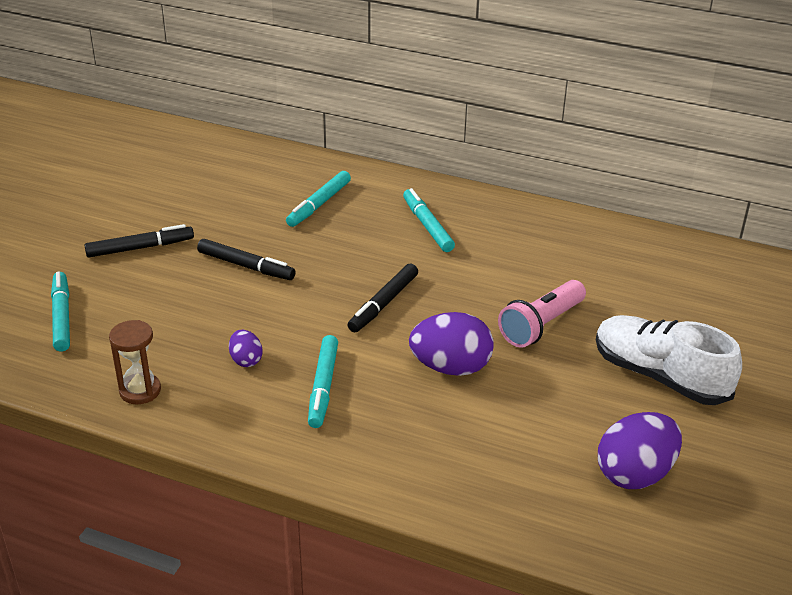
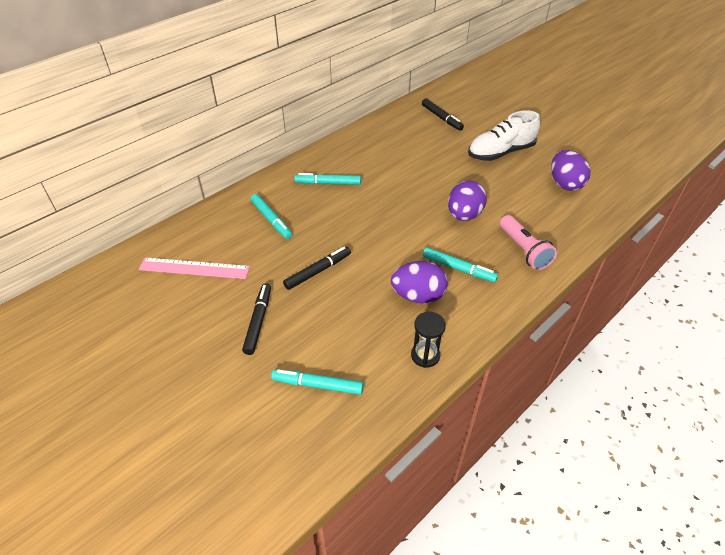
camera: 65 degrees left, 10 degrees up
(140, 391) = (425, 355): brown hourglass -> black hourglass
(201, 180) = (194, 268): none -> pink ruler
(246, 360) = (418, 296): purple egg -> purple egg, size x1.93
(383, 304) = (394, 223): black marker -> black marker (441, 118)
(541, 325) = (444, 174): pink flashlight -> pink flashlight (524, 250)

